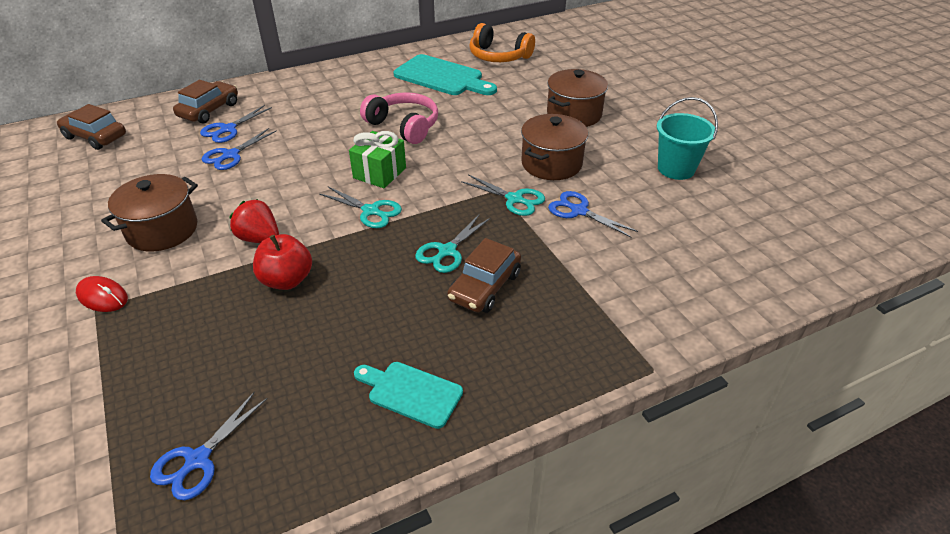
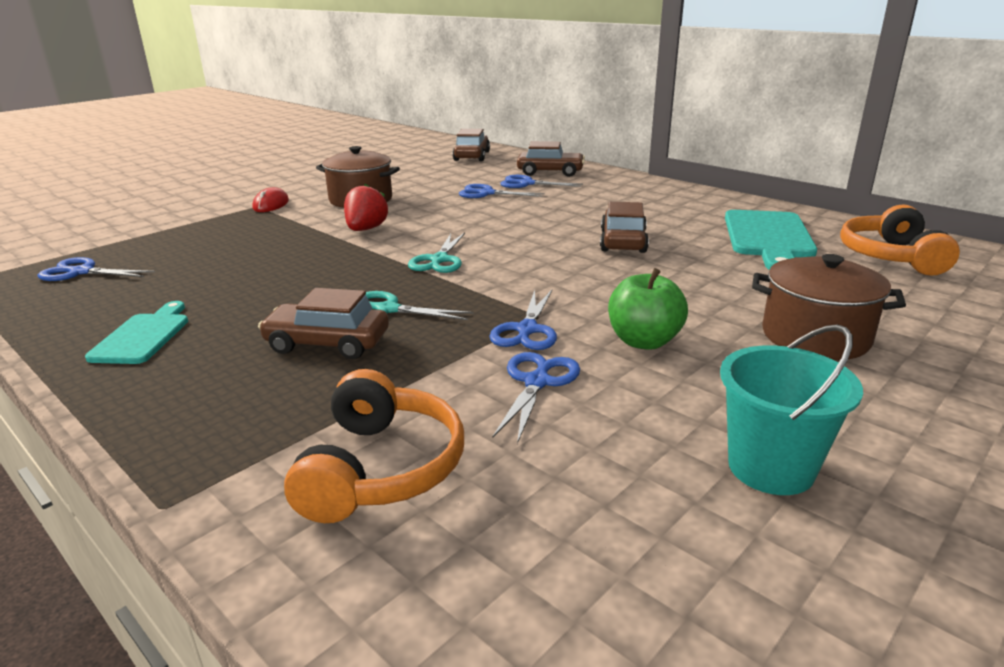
camera: 70 degrees right, 15 degrees down
(287, 280) = (308, 251): red apple -> none
(379, 173) = (514, 250): green gift -> none
(404, 126) = (623, 241): pink headphones -> brown car
(515, 199) = (527, 330): turquoise scissors -> blue scissors
(551, 164) = (644, 341): brown pot -> green apple
(642, 282) = (380, 468): none -> orange headphones

